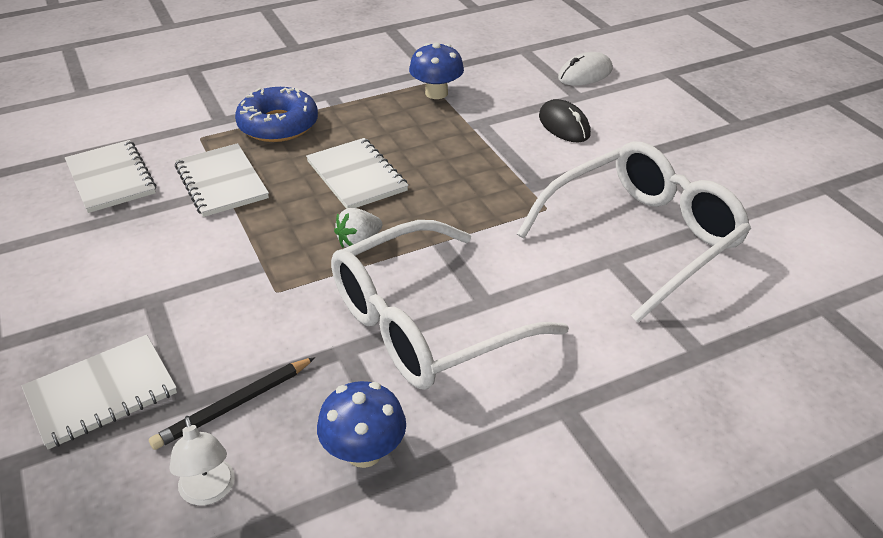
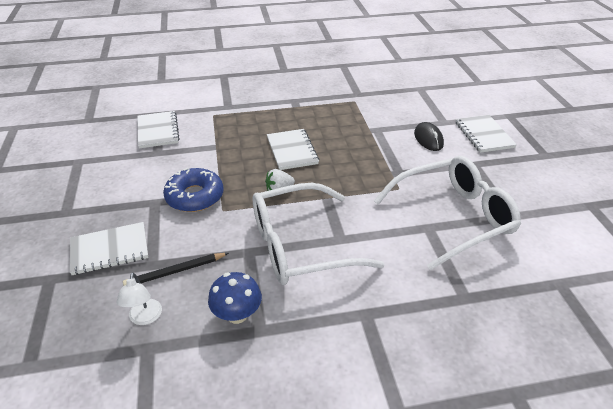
camera: 15 degrees right, 0 degrees up
(221, 182) = (215, 142): white notebook -> white notebook (483, 135)
(278, 125) = (258, 114): blue donut -> blue donut (195, 196)
(436, 93) = (357, 108): blue mushroom -> none
(585, 74) = (453, 109): white mouse -> none

